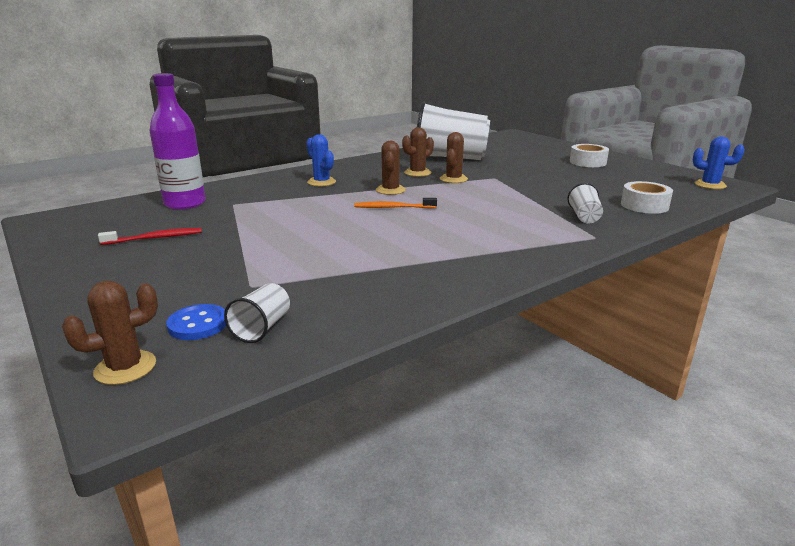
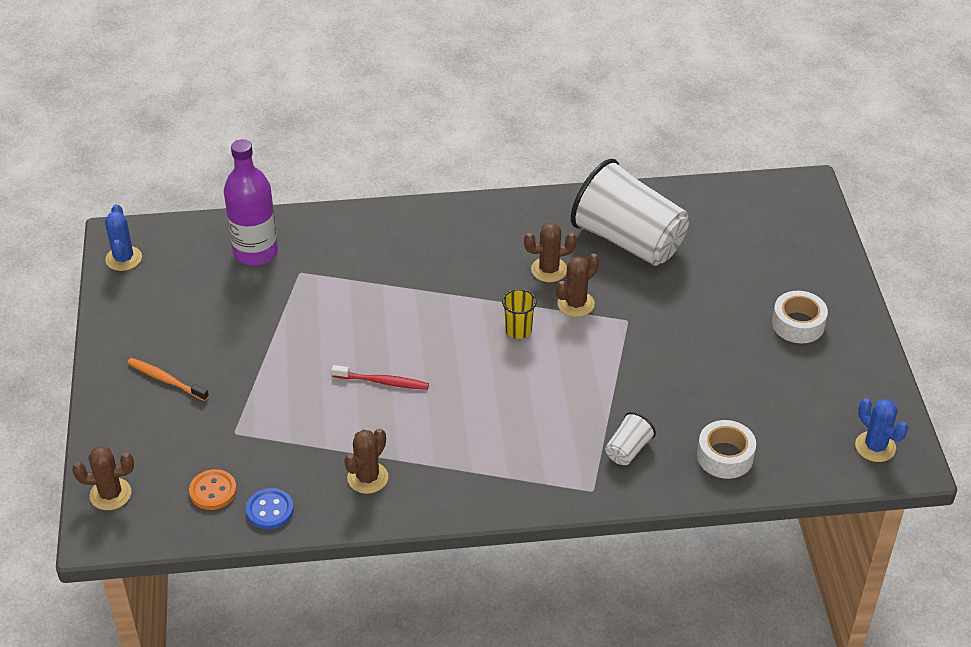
camera: 30 degrees right, 20 degrees up
(154, 238) = (198, 317): red toothbrush -> red toothbrush (382, 382)
(198, 324) = (174, 466): blue button -> blue button (270, 510)
(262, 328) = (213, 491): white cup -> orange button
(321, 182) = (421, 253): blue cactus -> blue cactus (123, 258)
(390, 190) = (480, 304): brown cactus -> brown cactus (367, 478)
(393, 207) = (451, 346): orange toothbrush -> orange toothbrush (166, 380)
(432, 193) = (518, 330): none -> yellow cup

